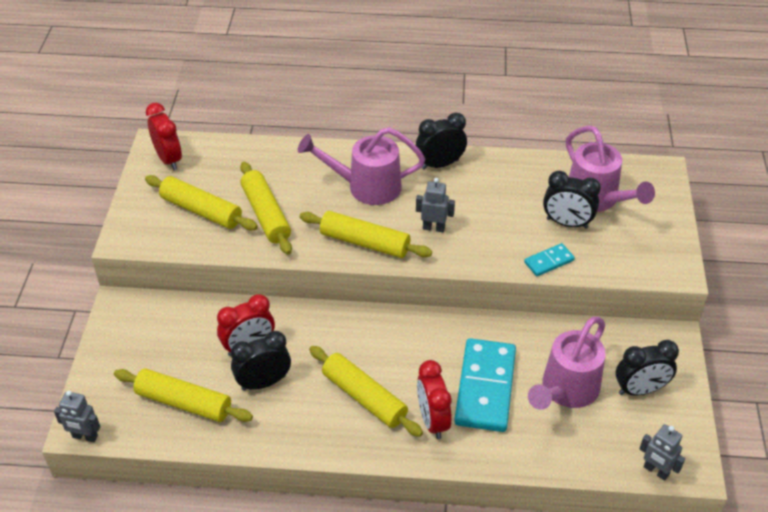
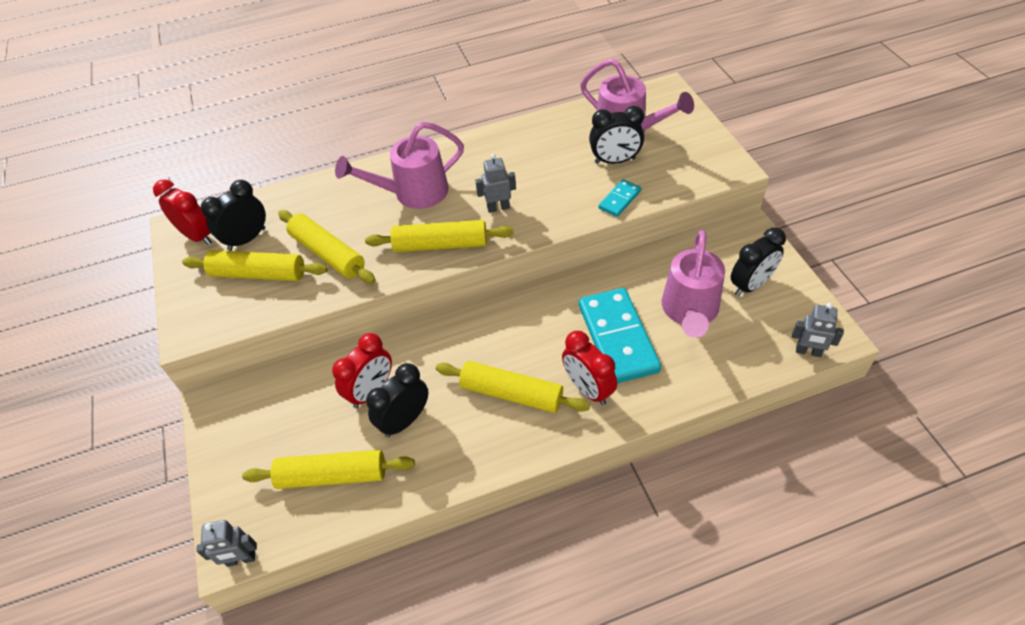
camera: 20 degrees left, 5 degrees up
(440, 164) = (471, 149): black clock -> black clock (247, 239)

